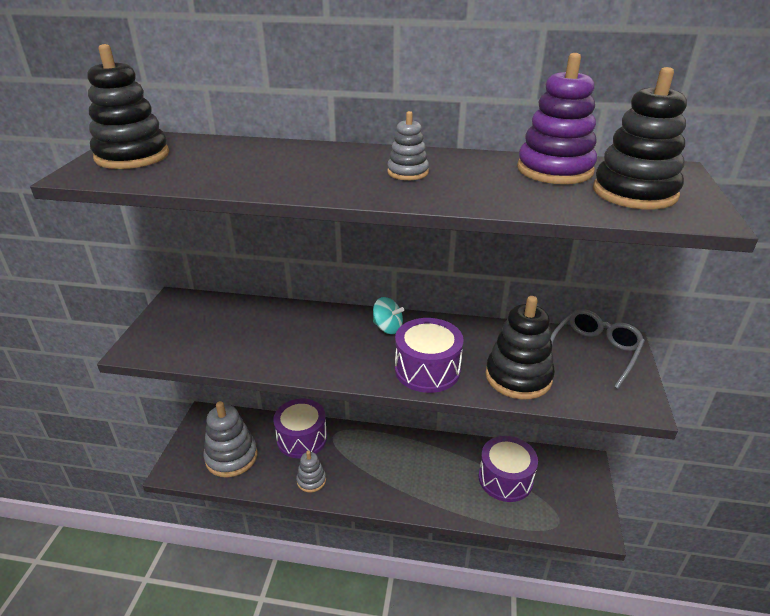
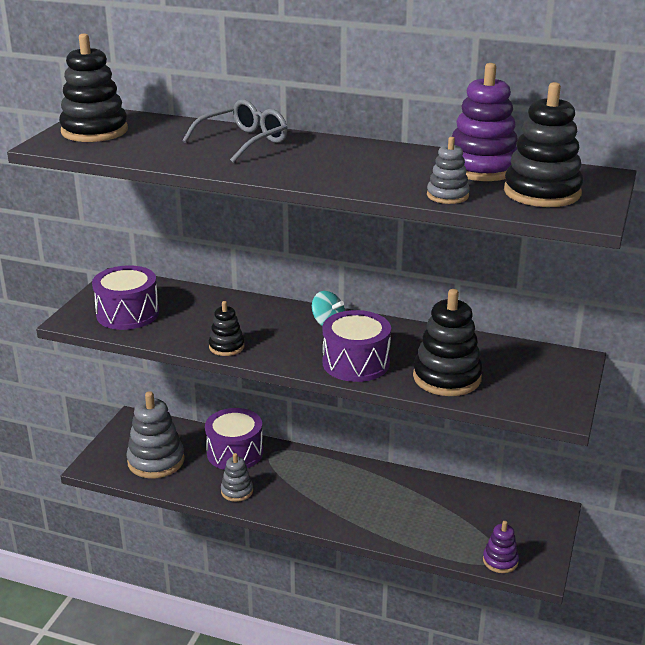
camera: 10 degrees right, 5 degrees down
(296, 365) = (226, 347): none -> black stacking toy
(407, 172) = (340, 161): grey stacking toy -> grey stacking toy (447, 195)
(505, 479) = (452, 515): purple drum -> purple drum (128, 314)
(561, 523) = (500, 561): none -> purple stacking toy
(595, 351) = (539, 364): grey glasses -> grey glasses (243, 142)

